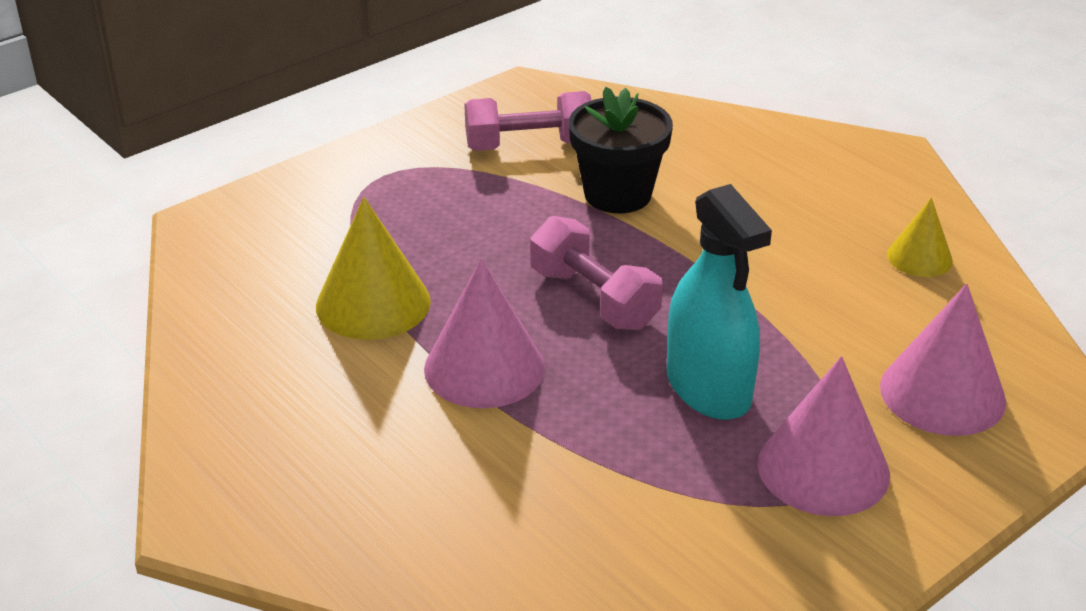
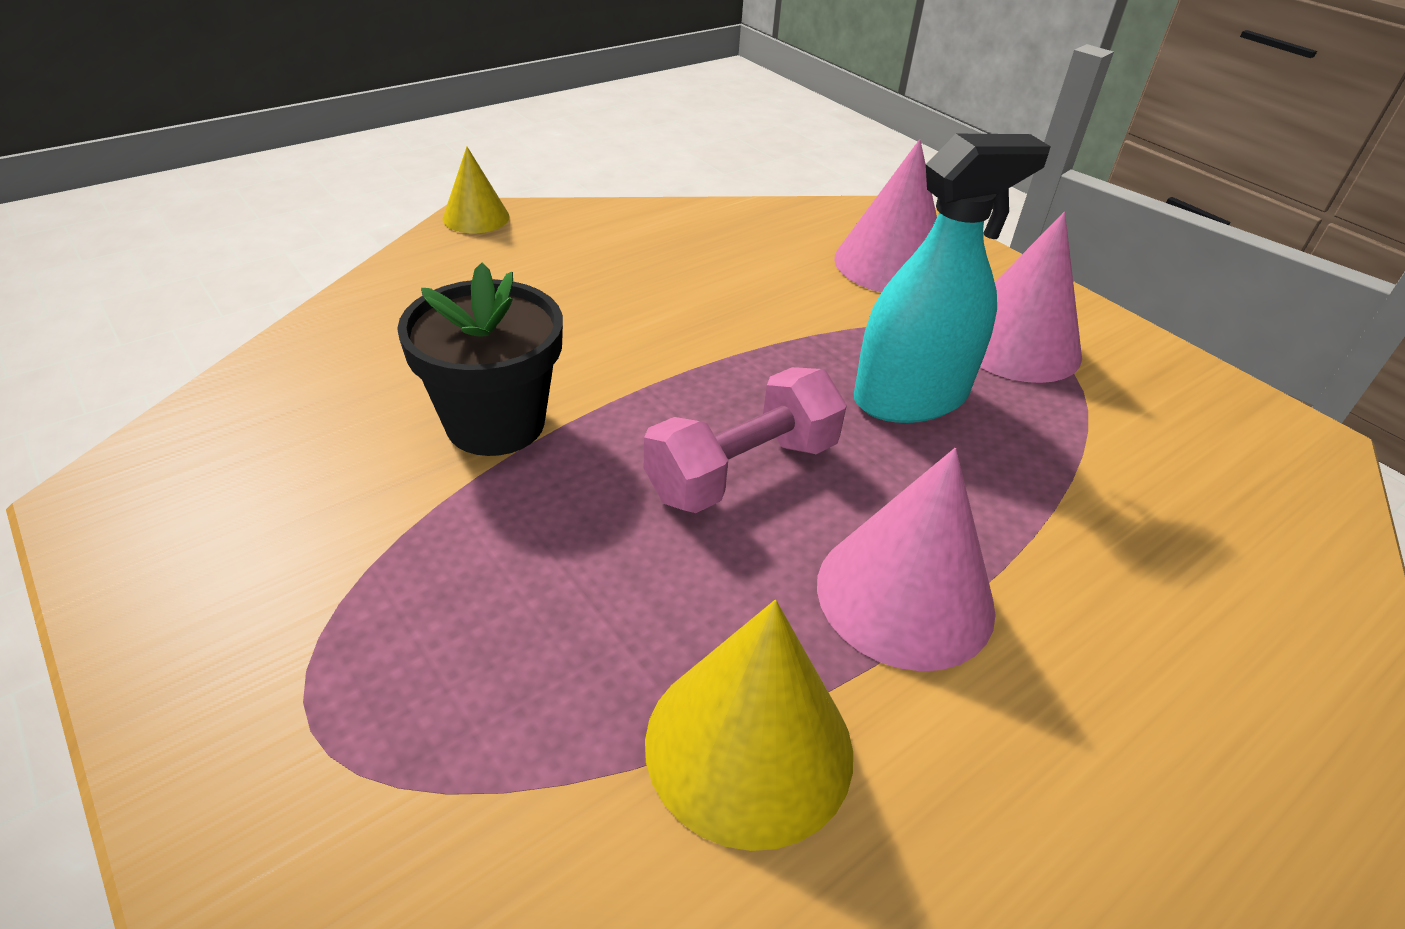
camera: 90 degrees left, 5 degrees up
(529, 145) = (312, 505): pink dumbbell -> none
(919, 257) = (679, 237): yellow cone -> yellow cone (476, 217)

